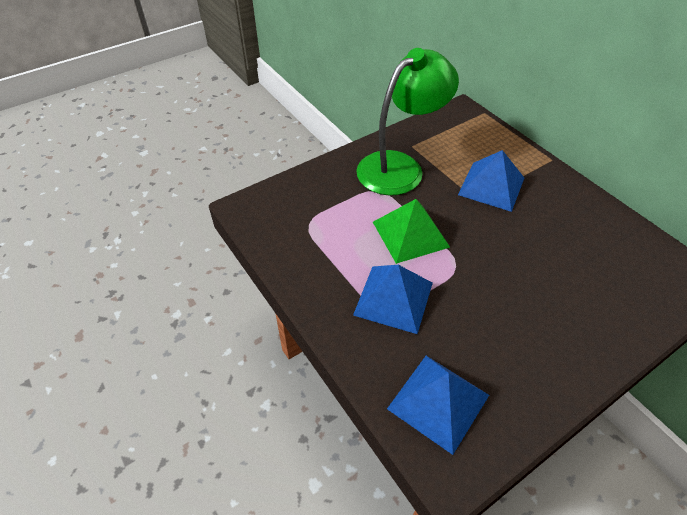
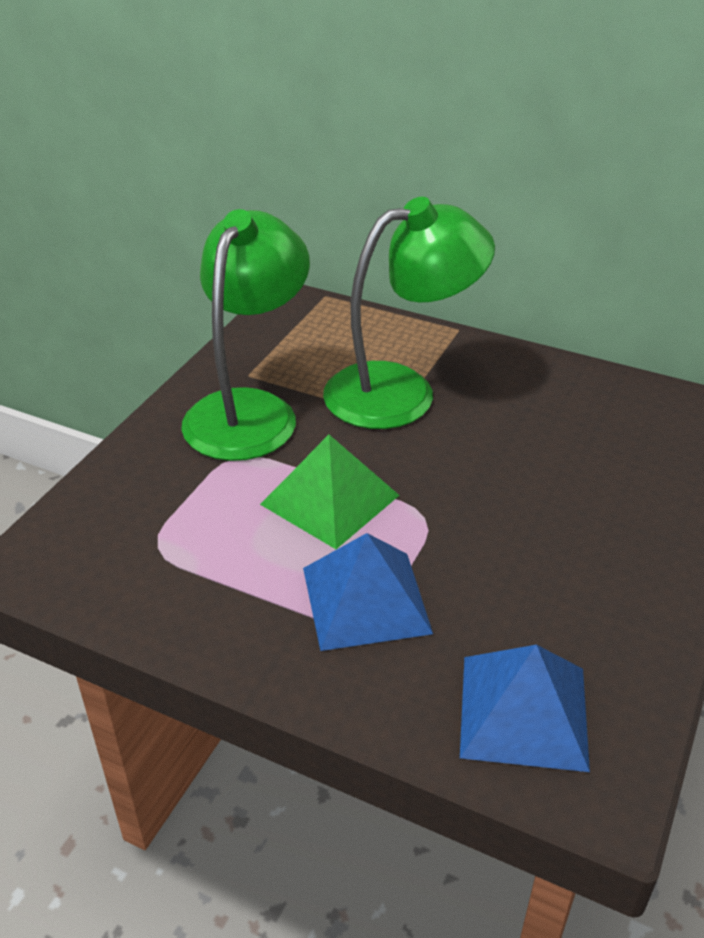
camera: 30 degrees left, 10 degrees down
(491, 186) = (401, 391): blue pyramid -> green lamp

